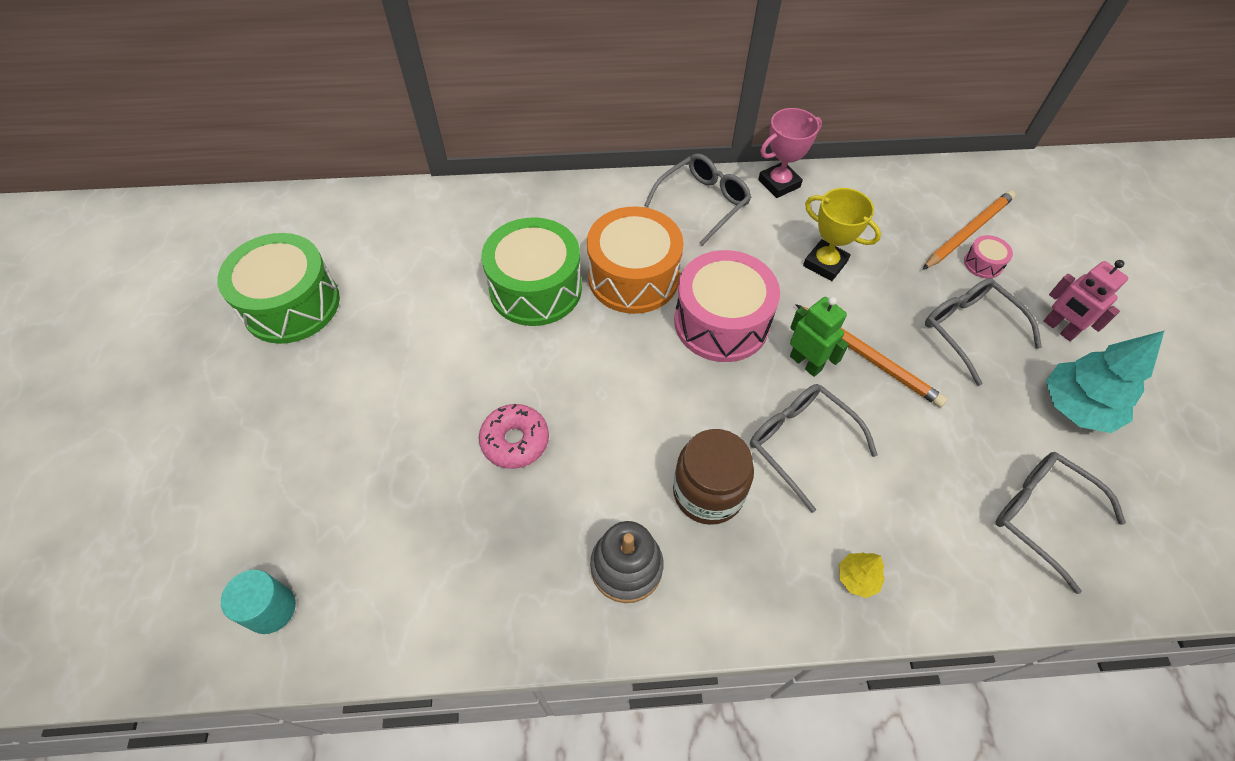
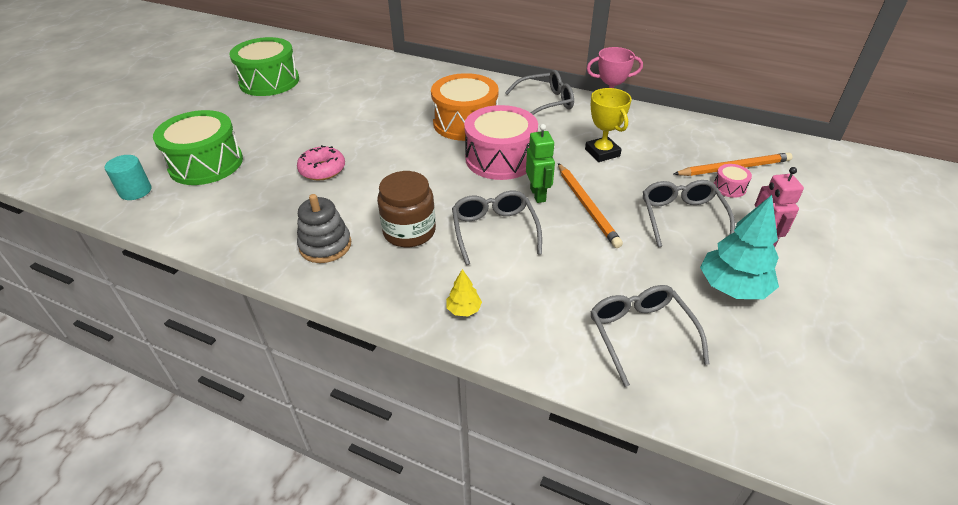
camera: 30 degrees right, 15 degrees down
(535, 288) = (402, 111): green drum -> green drum (206, 163)

